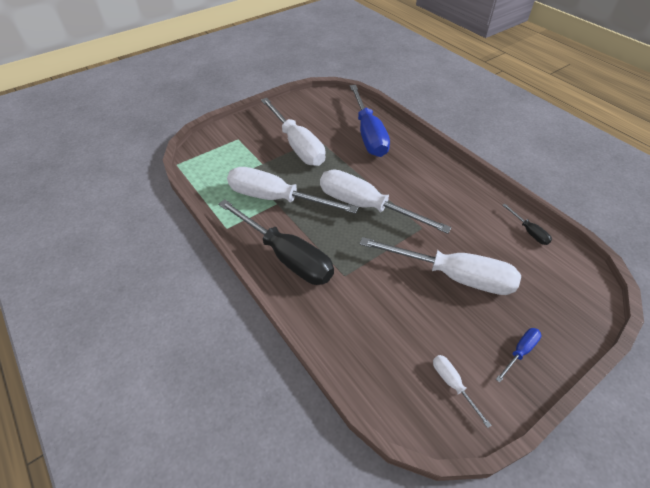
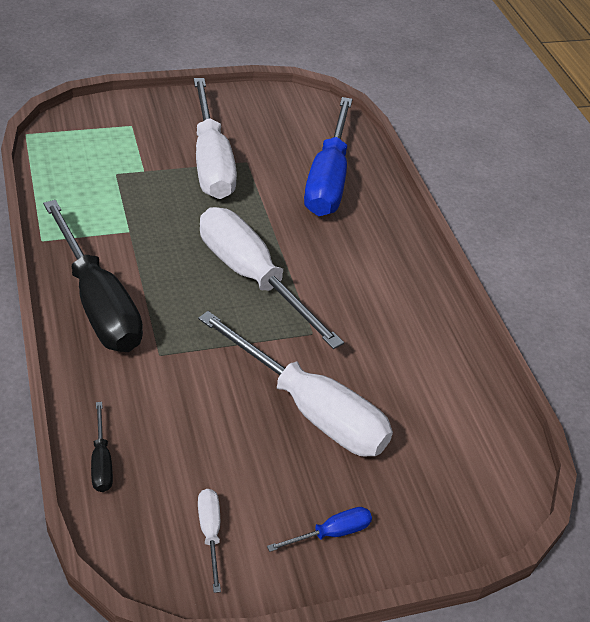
camera: 15 degrees right, 5 degrees down
(276, 198) = (133, 225): white screwdriver -> none
(529, 231) = (470, 394): black screwdriver -> black screwdriver (101, 461)

